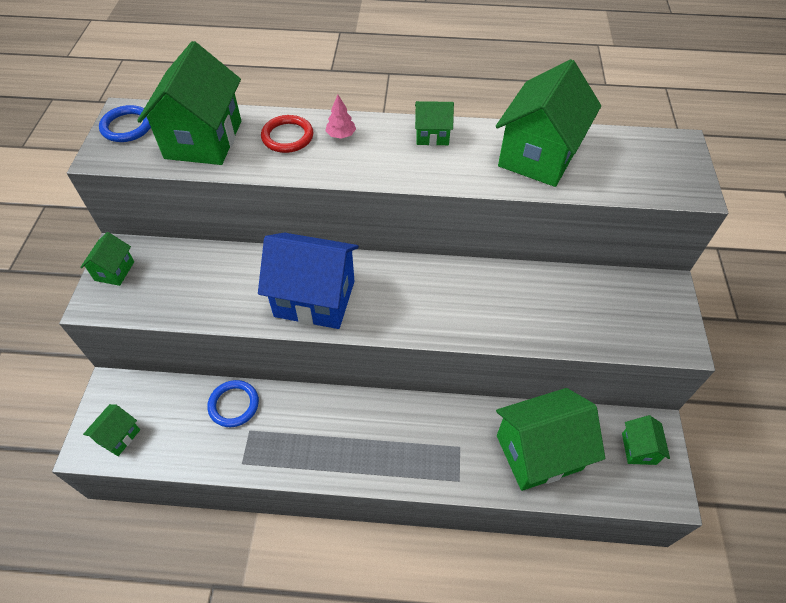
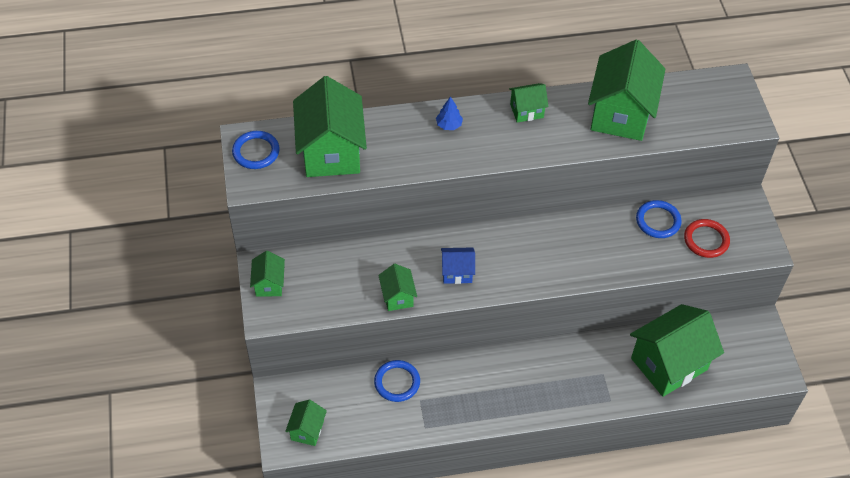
camera: 15 degrees left, 0 degrees up
(287, 137) = (403, 135): red ring -> red ring (706, 240)
(314, 299) = (457, 272): blue house -> blue house, size x0.48
(341, 135) = (449, 125): pink tree -> blue tree
(559, 288) = (658, 221): none -> blue ring
(639, 448) = (748, 343): green house -> green house (397, 297)

